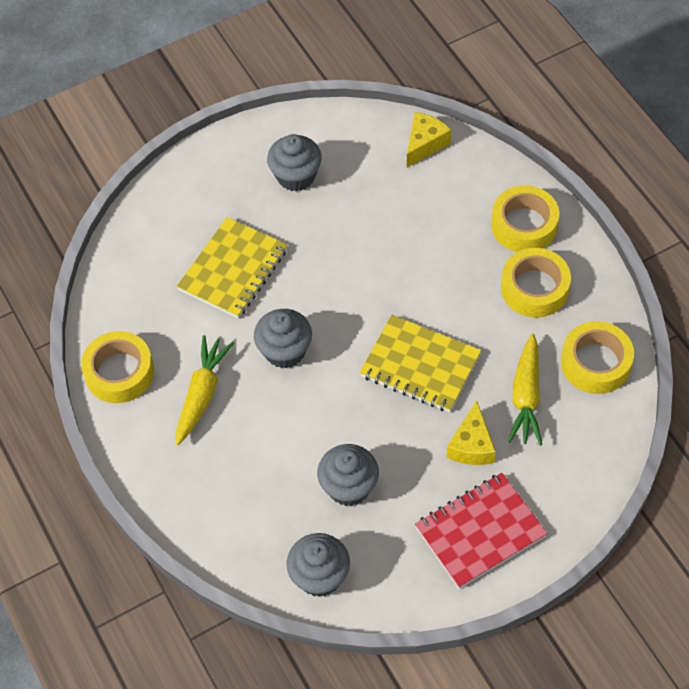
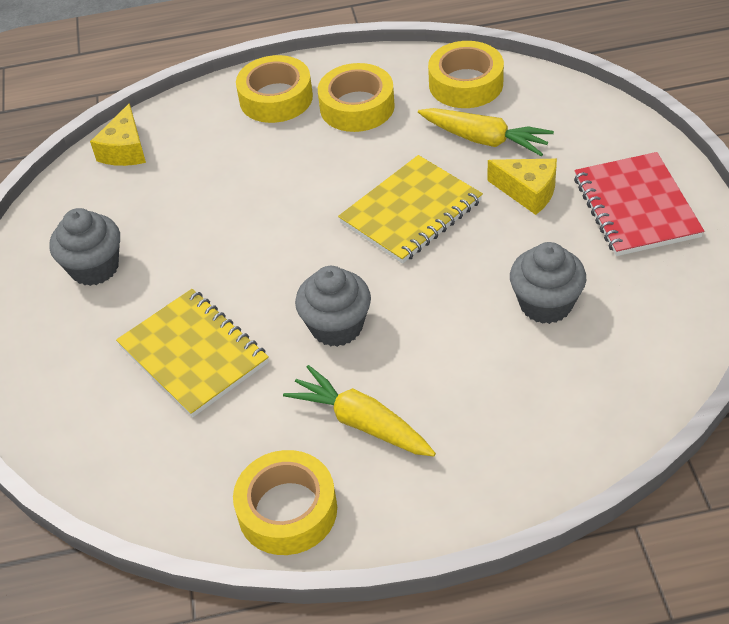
camera: 70 degrees left, 10 degrees down
(320, 576) = (657, 354): grey cupcake -> none
(425, 144) = (125, 150): yellow cheese -> yellow cheese turned 135 degrees counterclockwise

